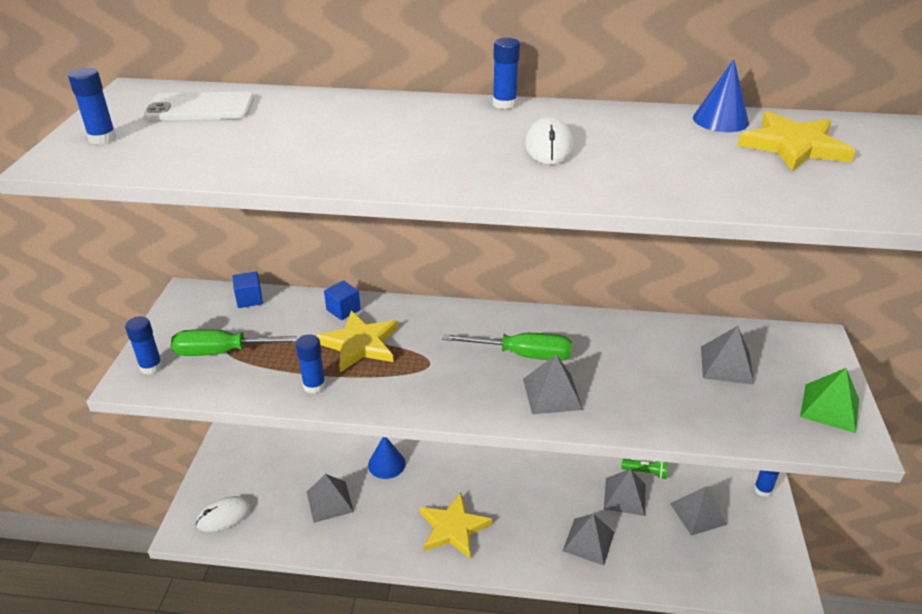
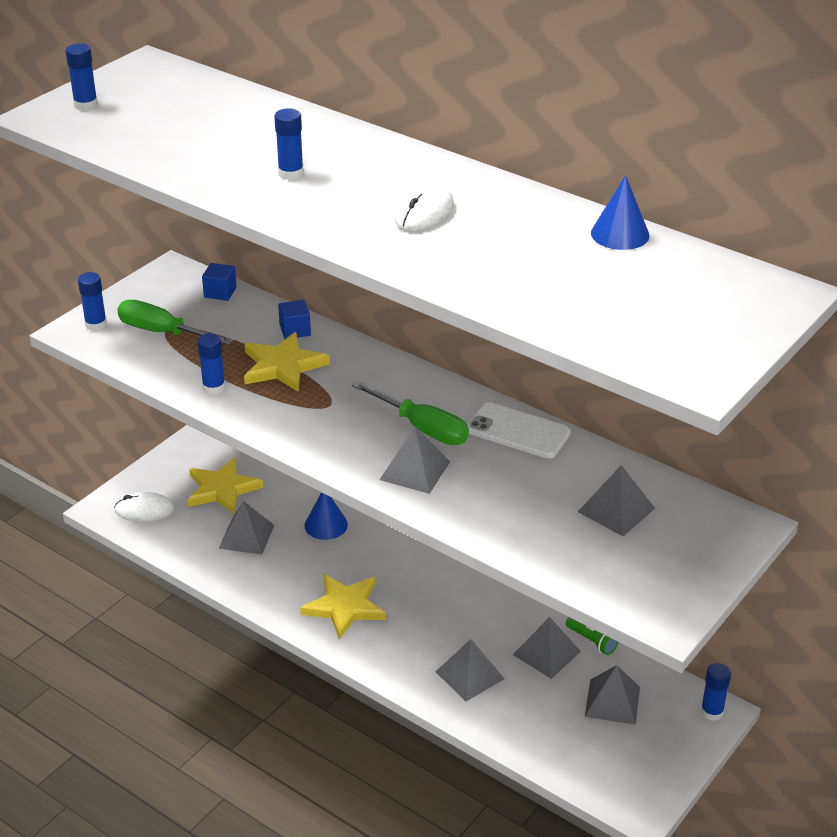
camera: 30 degrees right, 0 degrees up
(200, 108) = (182, 95): white phone -> white phone (518, 431)
(504, 104) = (440, 161): blue glue stick -> blue glue stick (291, 173)
(793, 146) = (648, 279): yellow star -> yellow star (222, 489)
(829, 408) = (676, 584): green pyramid -> none

